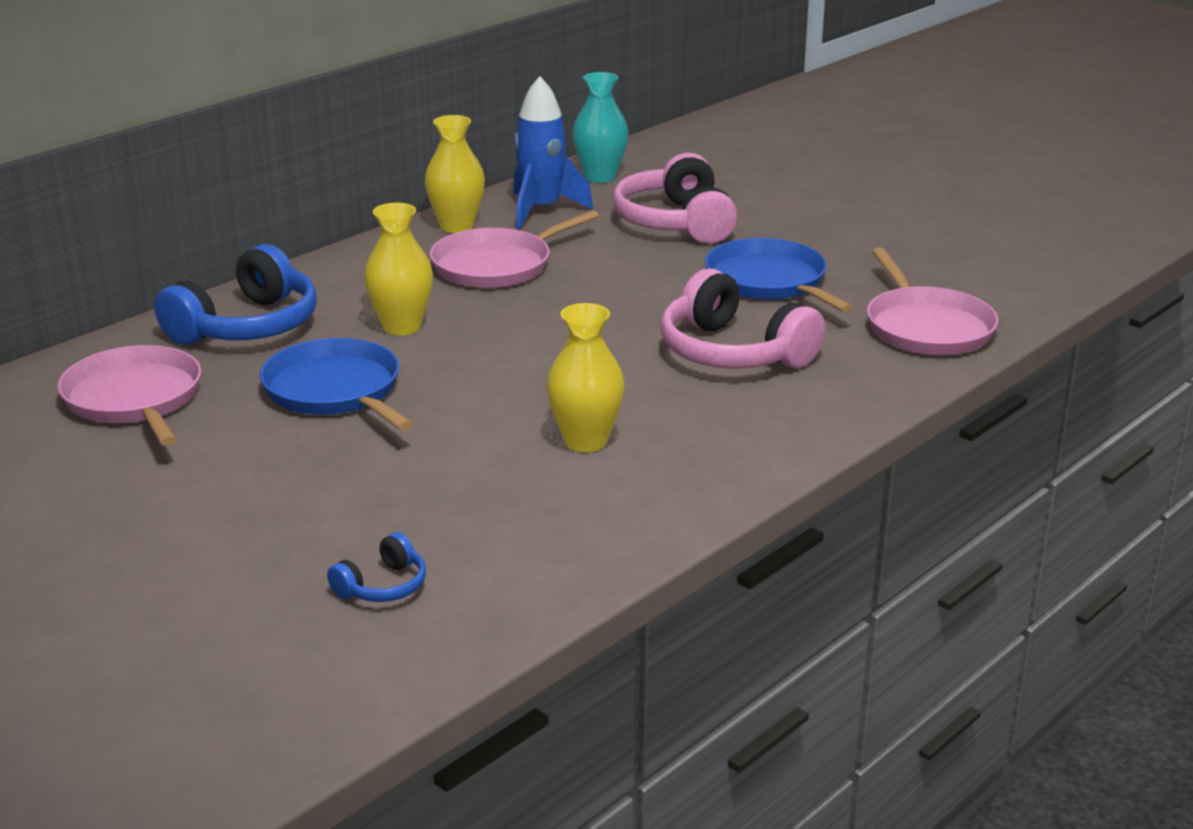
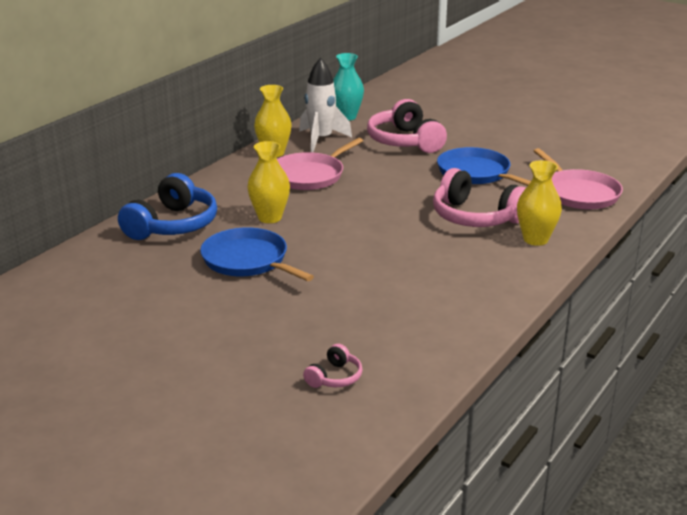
camera: 10 degrees left, 0 degrees up
(135, 399) = (123, 277): pink pan -> none
(382, 586) = (334, 377): blue headphones -> pink headphones
(542, 210) = (321, 140): blue rocket -> white rocket
(585, 441) = (414, 278): yellow vase -> yellow vase (535, 239)

